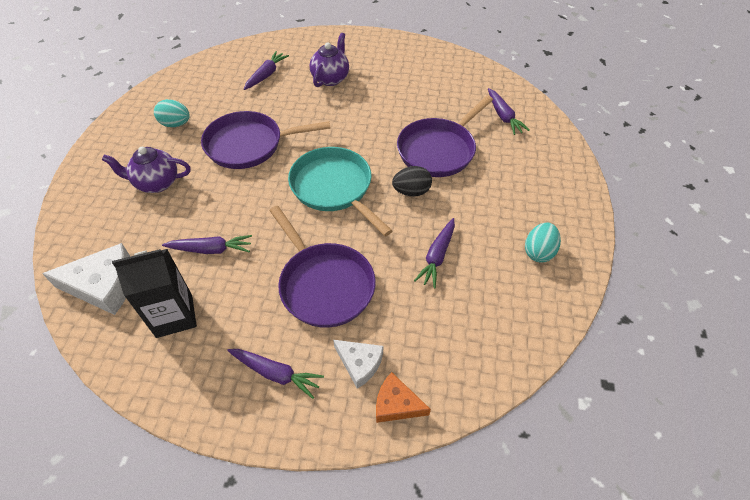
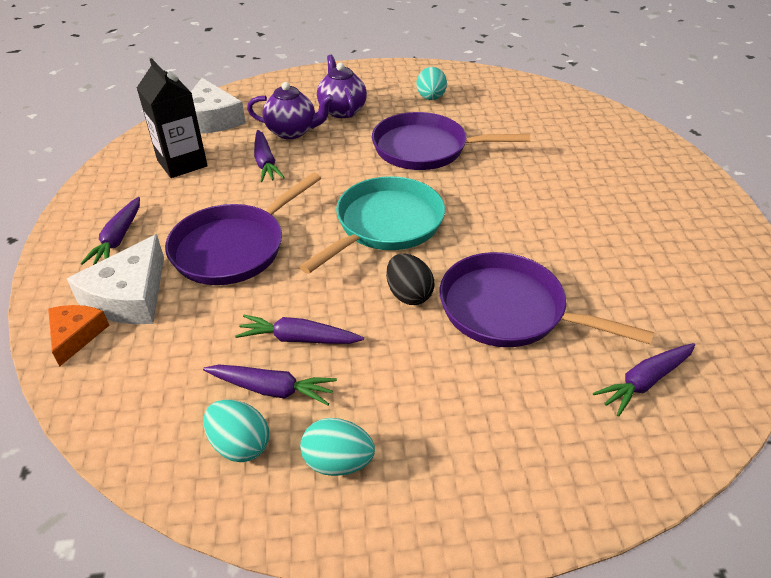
camera: 75 degrees right, 10 degrees down
(249, 145) = (425, 149): purple pan -> purple pan turned 60 degrees counterclockwise
(266, 75) = (555, 131): purple carrot -> purple carrot (271, 389)
(330, 78) = (589, 180): purple teapot -> purple teapot (292, 132)
(359, 363) = (129, 296): white cheese -> white cheese, size x1.65
(520, 299) = (240, 445): none -> turquoise egg

